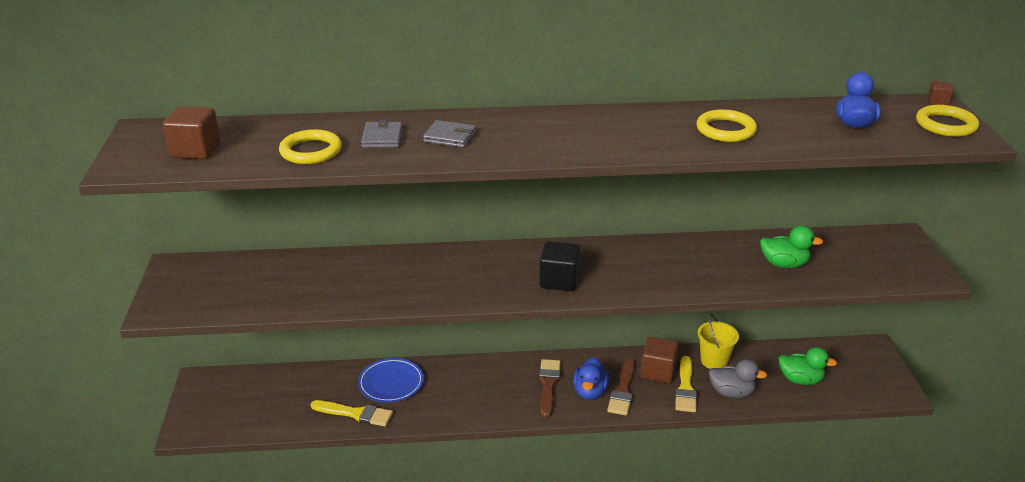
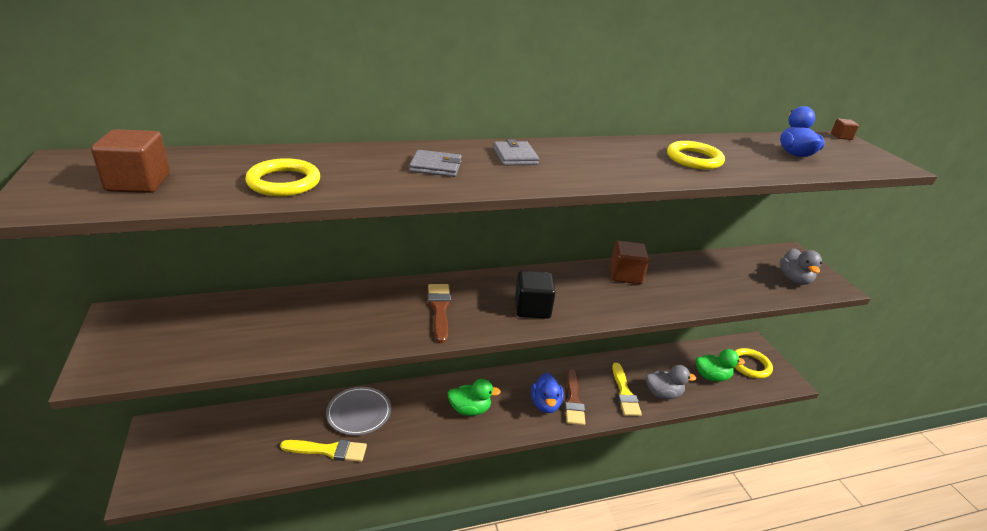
camera: 15 degrees left, 0 degrees up
(382, 138) = (362, 168): grey wallet -> grey wallet (515, 156)
(391, 382) = (359, 412): blue plate -> grey plate
(548, 385) = (507, 401): brown brush -> brown brush (439, 309)
(658, 372) = (597, 379): brown cube -> brown cube (625, 275)
(714, 361) = (639, 365): yellow bucket -> none
(784, 264) = (717, 281): green duck -> green duck (470, 409)
(884, 266) = (794, 279): none -> grey duck
(946, 125) = (864, 154): yellow ring -> yellow ring (750, 365)

